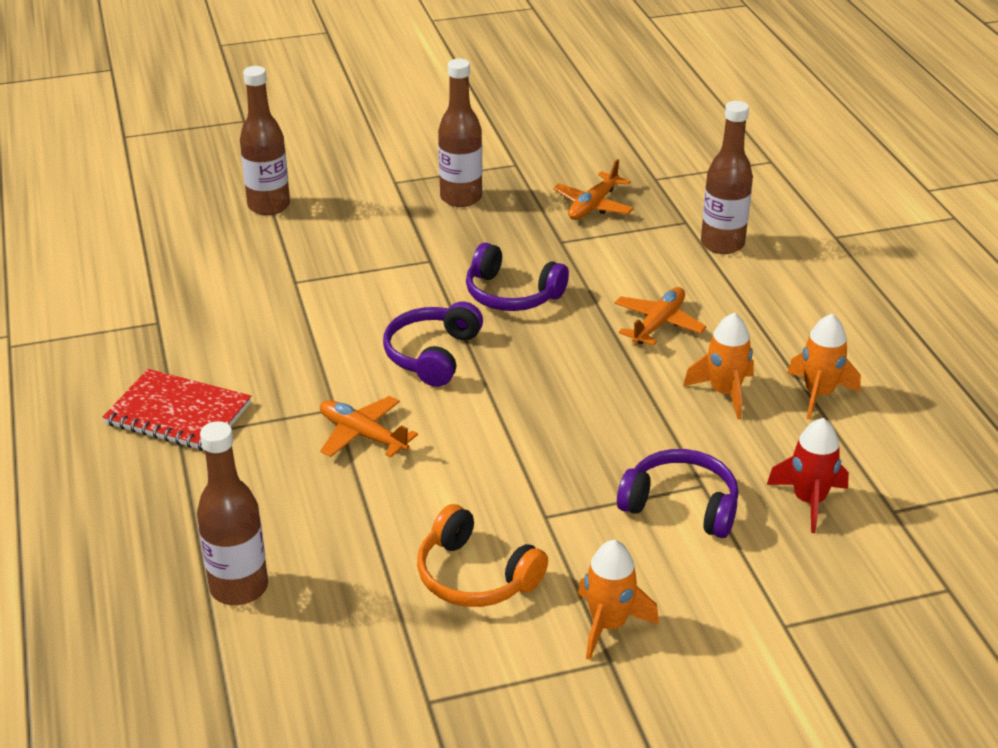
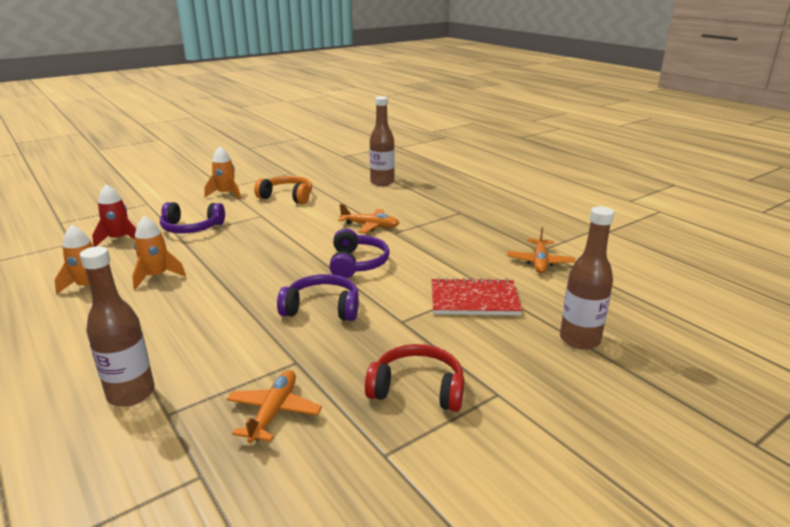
camera: 160 degrees right, 10 degrees down
(178, 414) = (471, 219): red notebook -> red notebook (474, 300)
(461, 198) = (417, 389): brown bottle -> red headphones
(658, 324) = (201, 309): orange plane -> orange plane (539, 262)

